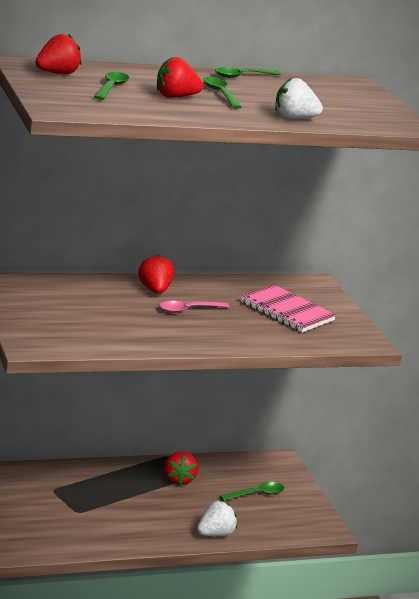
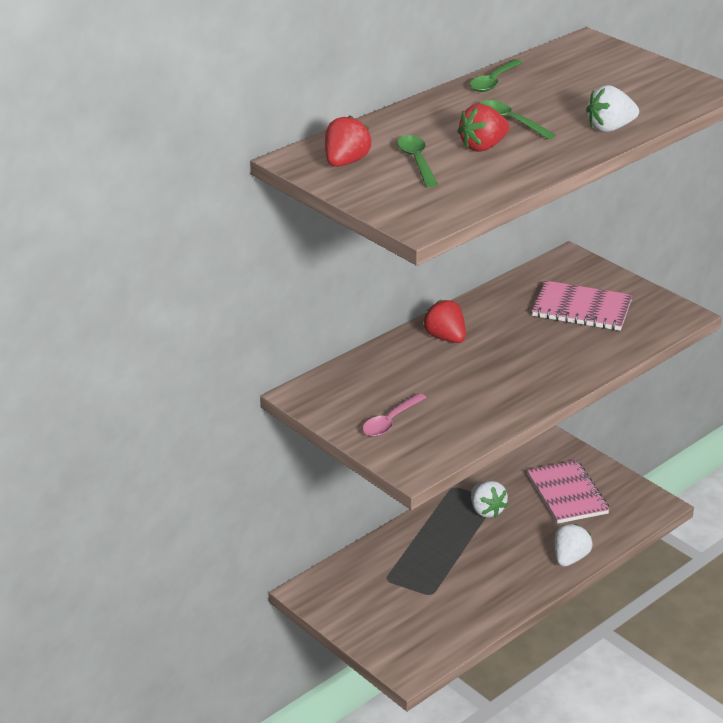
camera: 20 degrees left, 10 degrees up
(178, 479) = (486, 510): red strawberry -> white strawberry
(189, 310) = (499, 349): pink spoon -> pink spoon (390, 421)
(256, 494) = (567, 494): green spoon -> pink notebook

